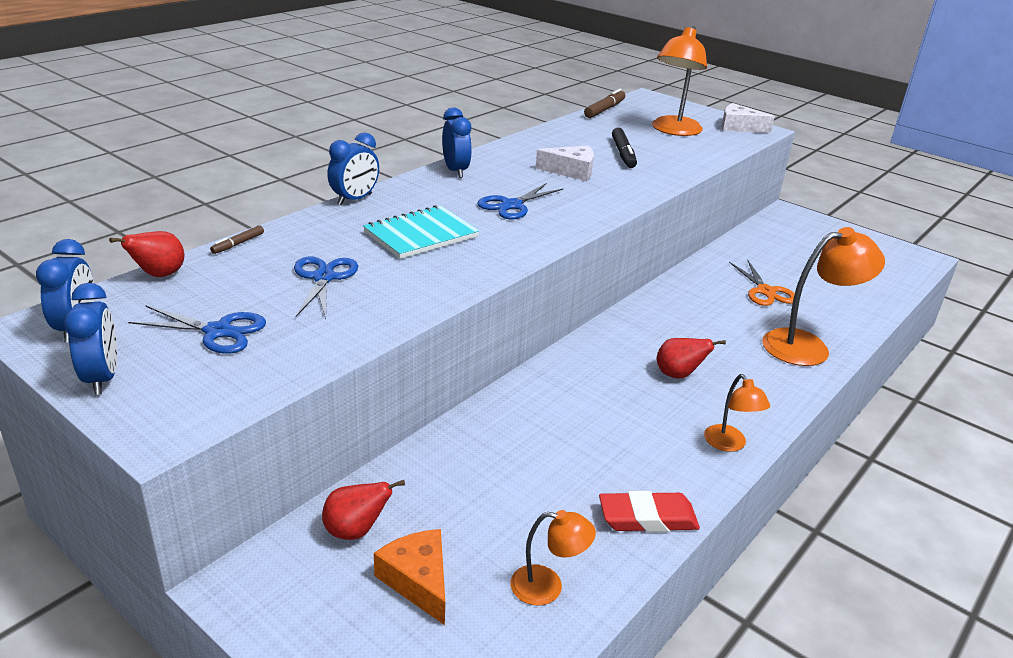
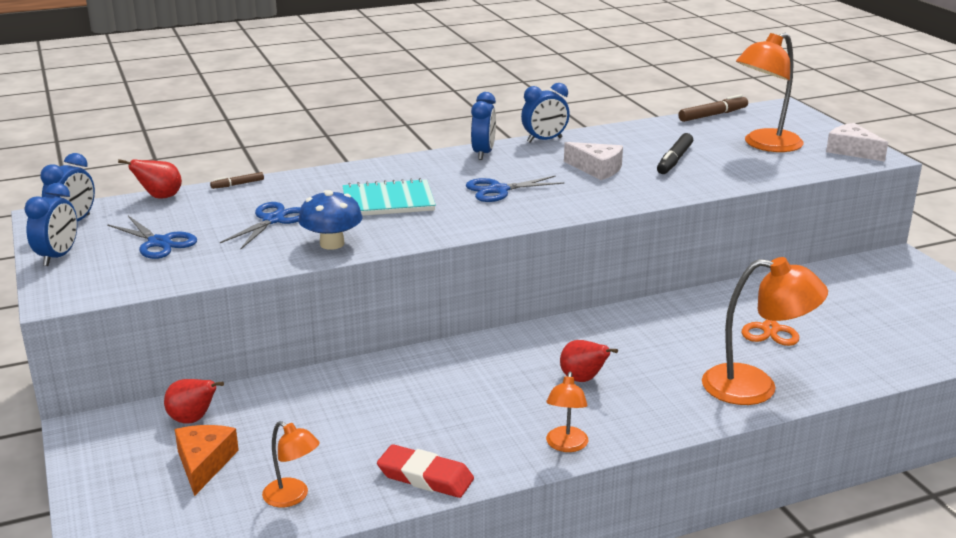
camera: 30 degrees right, 5 degrees down
(354, 199) = (366, 164): blue clock -> blue clock (544, 140)
(416, 292) = (332, 244): none -> blue mushroom

